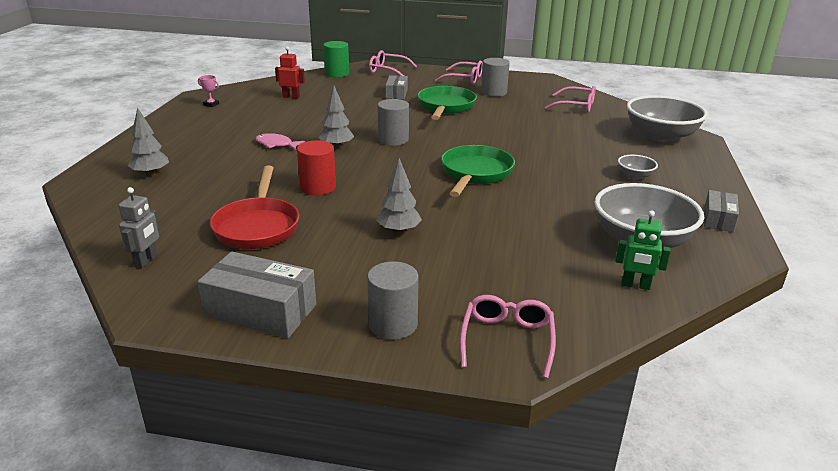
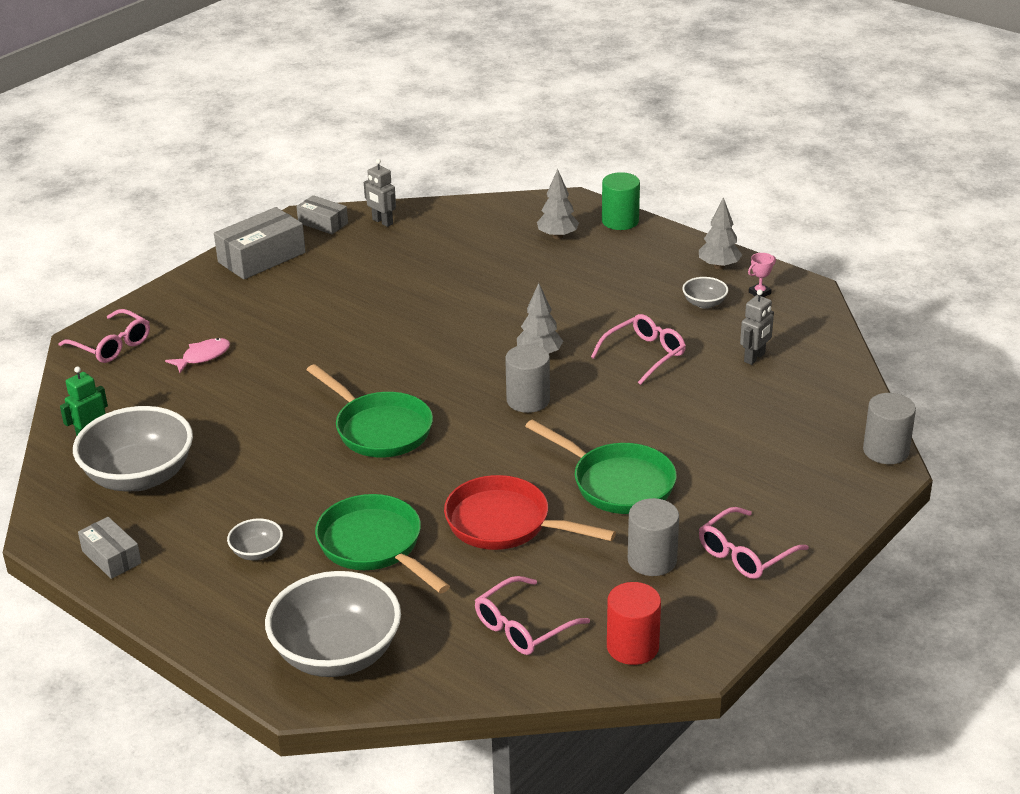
camera: 120 degrees right, 5 degrees up
(234, 115) = (704, 303): none -> grey bowl
(257, 226) = (390, 275): red pan -> red pan (505, 524)
(276, 144) = (580, 316): pink fish -> pink fish (203, 356)
(291, 97) = (754, 358): red robot -> grey robot
(318, 187) = (441, 320): red cylinder -> red cylinder (632, 647)
(337, 74) = (851, 423): green cylinder -> green cylinder (620, 221)
(388, 70) = (843, 481): pink glasses -> pink glasses (644, 355)
(393, 324) = (184, 304): grey cylinder -> grey cylinder (886, 451)
(396, 94) = (709, 454): grey box -> grey box (323, 223)
(399, 231) = (308, 343): grey tree -> grey tree (719, 266)
(578, 147) = (375, 546): none -> green pan

